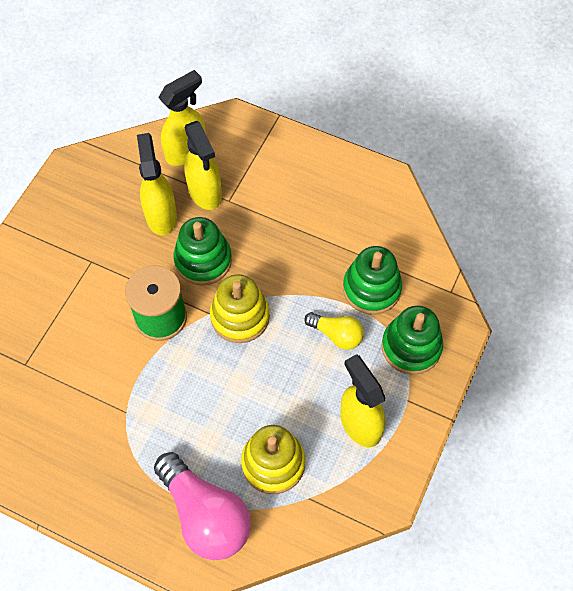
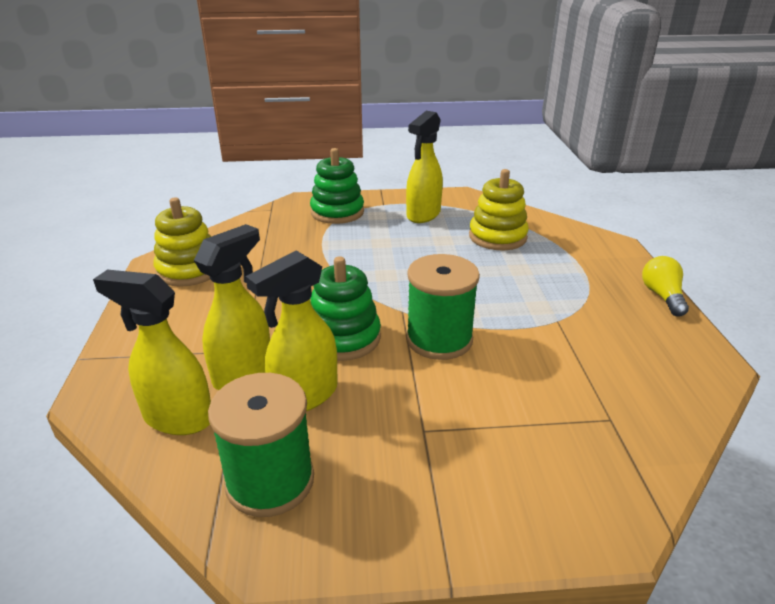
camera: 120 degrees left, 30 degrees down
(110, 178) = (270, 481): none -> green spool
(205, 515) = (575, 250): pink light bulb -> none
(240, 316) = (388, 292): yellow stacking toy -> yellow stacking toy (189, 270)
(336, 335) = (357, 242): yellow light bulb -> yellow light bulb (662, 296)
(371, 288) = (296, 239): green stacking toy -> none

